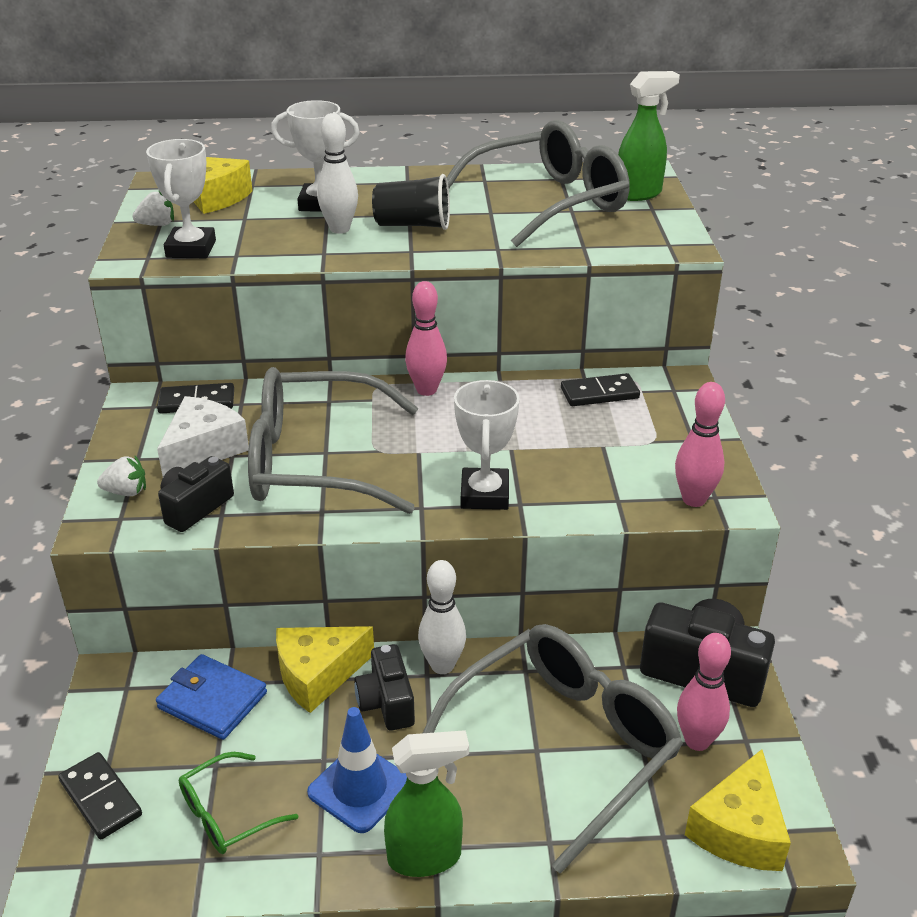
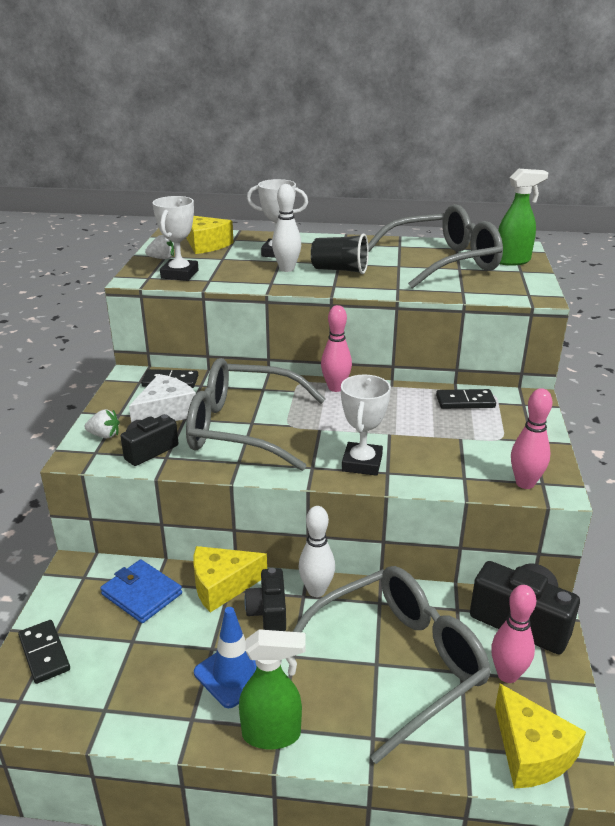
camera: 10 degrees right, 5 degrees down
(228, 814) = (132, 678): green glasses -> none
(739, 830) = (531, 752): yellow cheese -> yellow cheese turned 60 degrees counterclockwise

